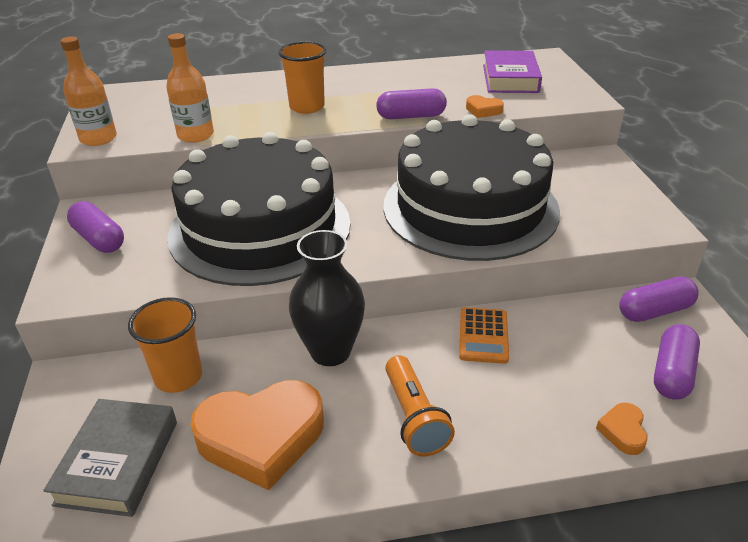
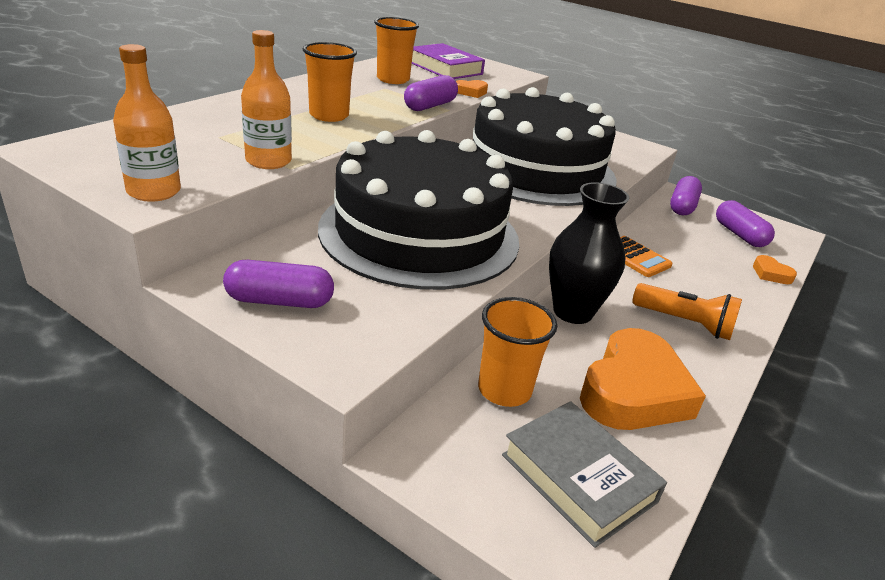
camera: 50 degrees left, 5 degrees down
(430, 82) = (393, 79): none -> orange cup

